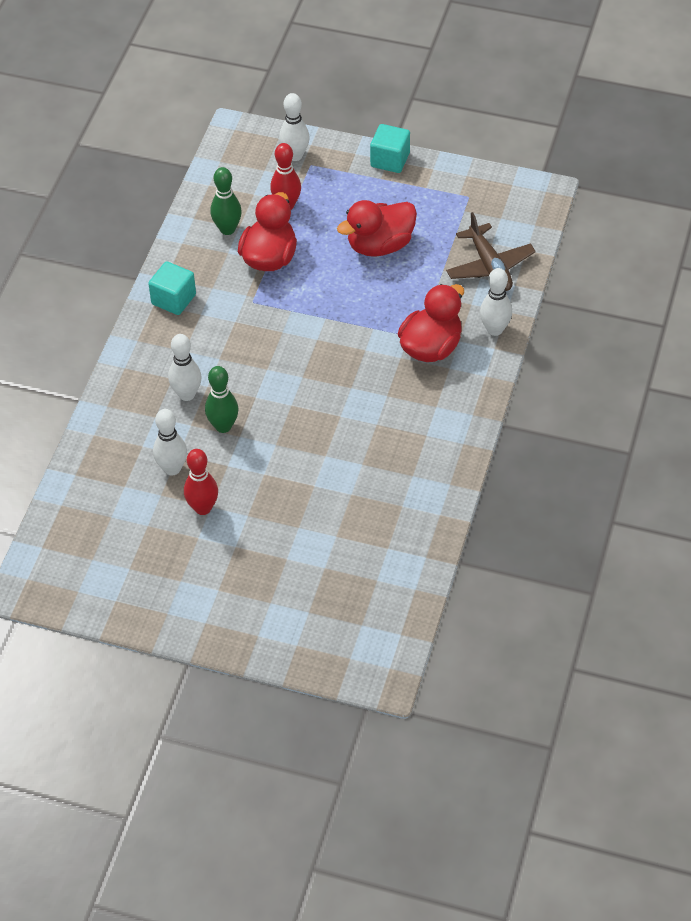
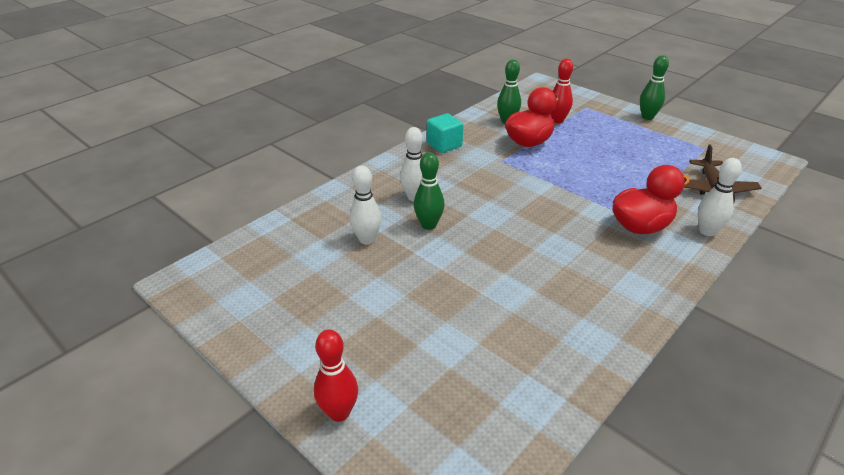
camera: 25 degrees right, 15 degrees down
(203, 508) = (370, 275): red bowling pin -> red bowling pin (339, 412)
(295, 155) = (576, 100): white bowling pin -> none
(380, 245) = (620, 156): red duck -> none
(390, 160) = (647, 117): turquoise cube -> green bowling pin

